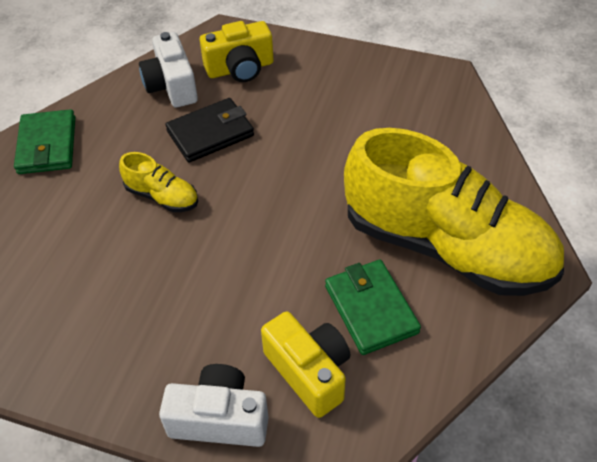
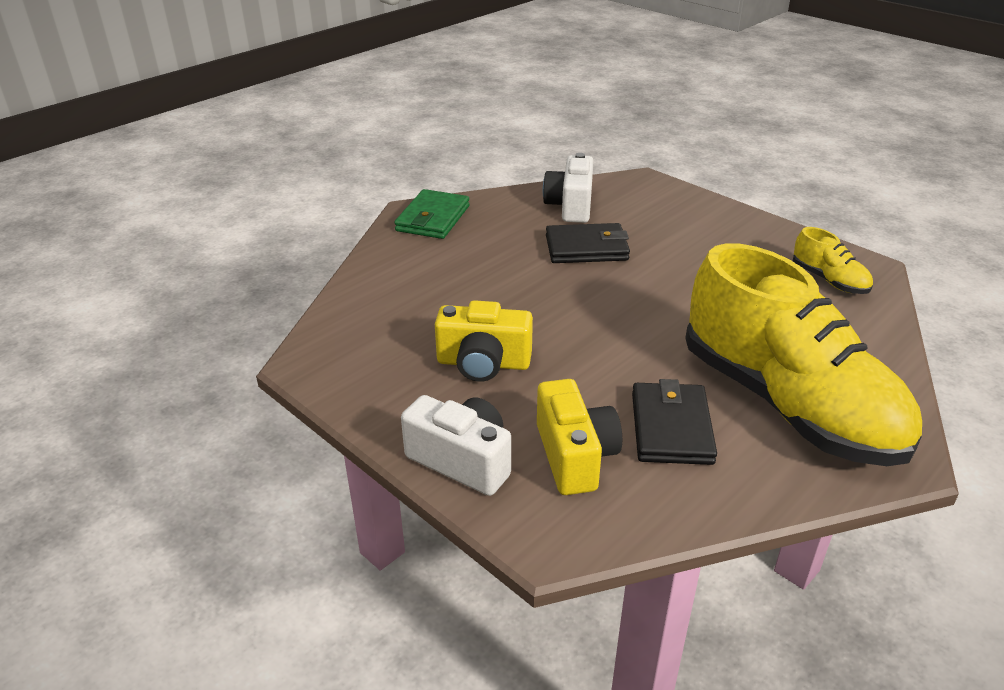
camera: 25 degrees right, 15 degrees down
(162, 196) = (512, 280): yellow shoe -> yellow shoe (829, 280)
(240, 68) = (644, 209): yellow camera -> yellow camera (483, 363)
(371, 309) = (671, 428): green wallet -> black wallet

